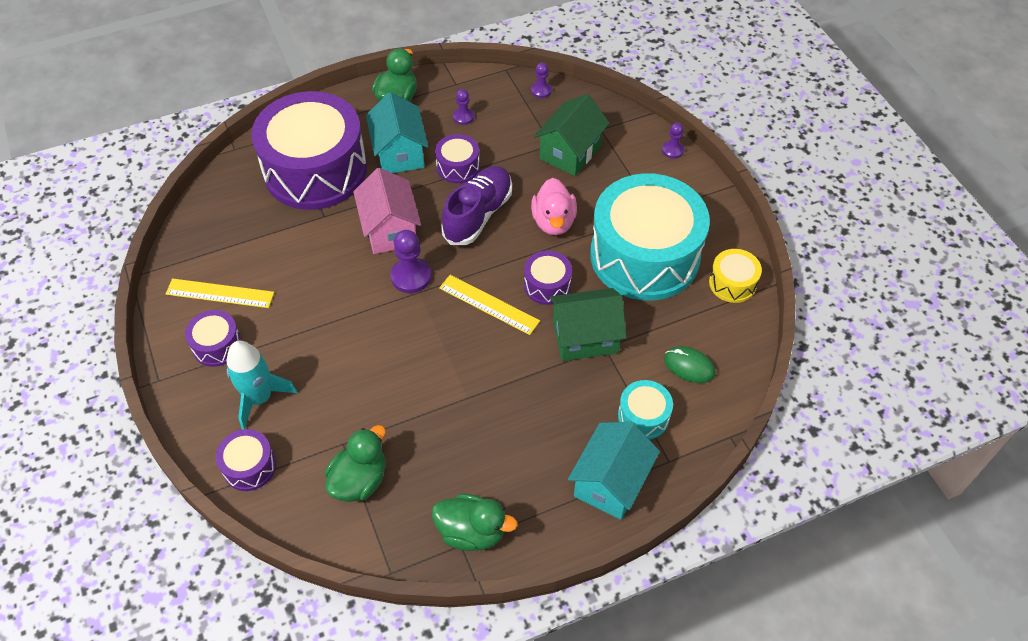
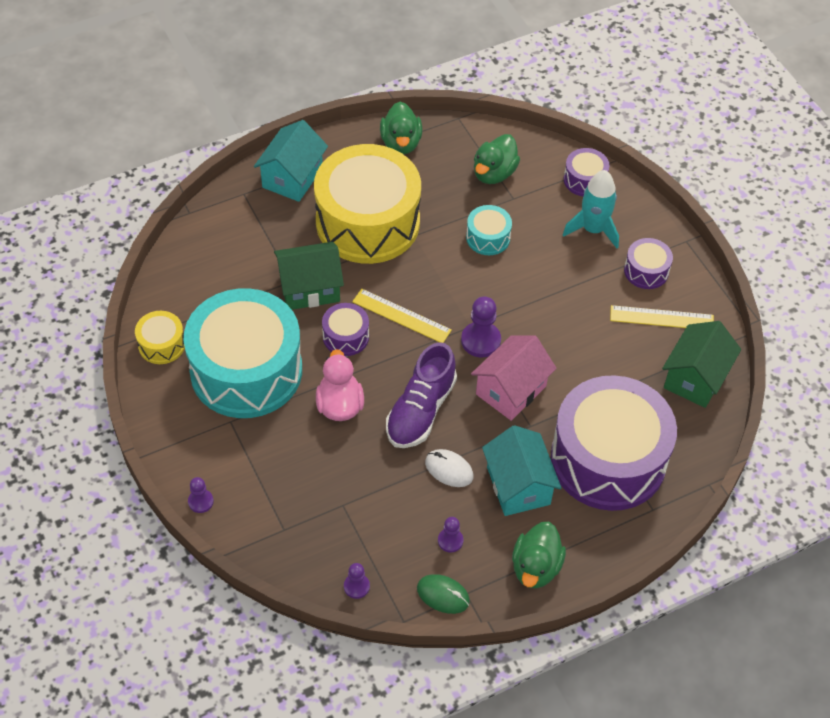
camera: 175 degrees right, 0 degrees up
(390, 229) = (511, 390): pink house -> pink house turned 60 degrees clockwise
(458, 167) = (449, 469): purple drum -> white mouse
(472, 532) = (401, 143): green duck -> green duck turned 105 degrees counterclockwise
(520, 416) = (367, 222): none -> yellow drum
(570, 152) = (321, 494): green house -> green house (695, 378)
(643, 416) = (261, 225): turquoise drum -> turquoise drum (488, 237)
(689, 366) = (216, 266): green mouse -> green mouse (443, 595)

